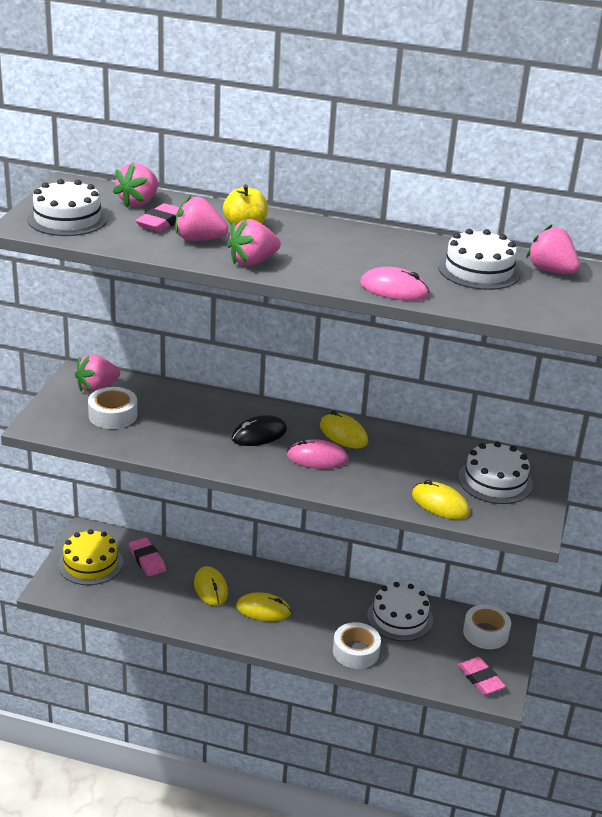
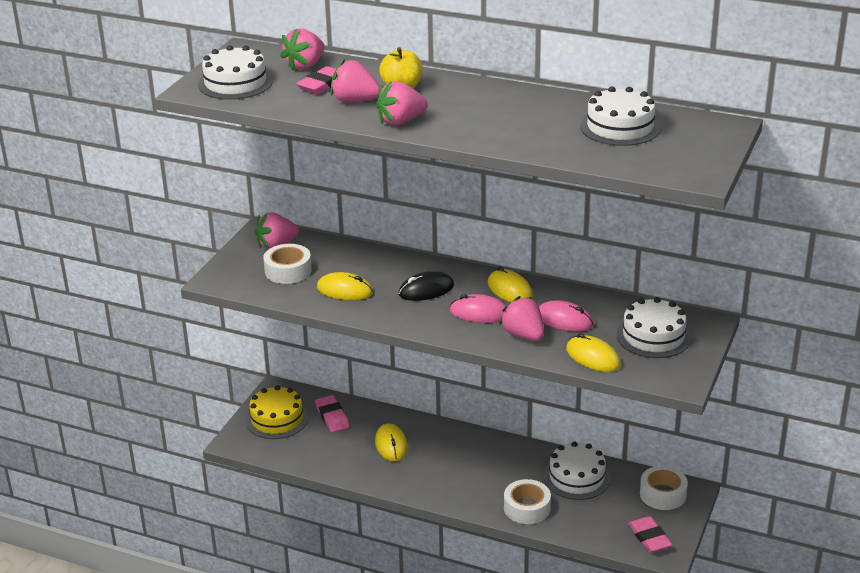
camera: 10 degrees right, 0 degrees up
(263, 610) = (440, 466): yellow mouse -> yellow mouse (344, 290)
(394, 289) = (531, 146): pink mouse -> pink mouse (564, 320)
(550, 271) = (692, 126): pink strawberry -> pink strawberry (523, 335)

